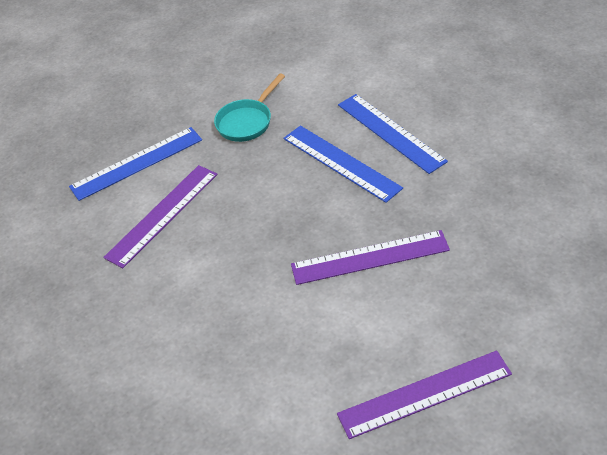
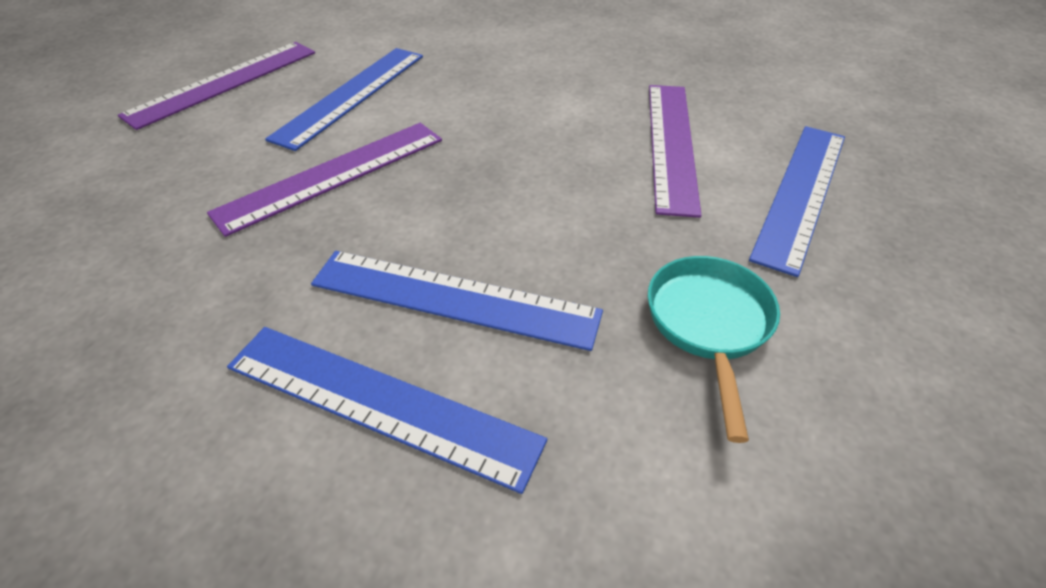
camera: 145 degrees right, 0 degrees up
(329, 337) = (351, 95): none -> blue ruler

